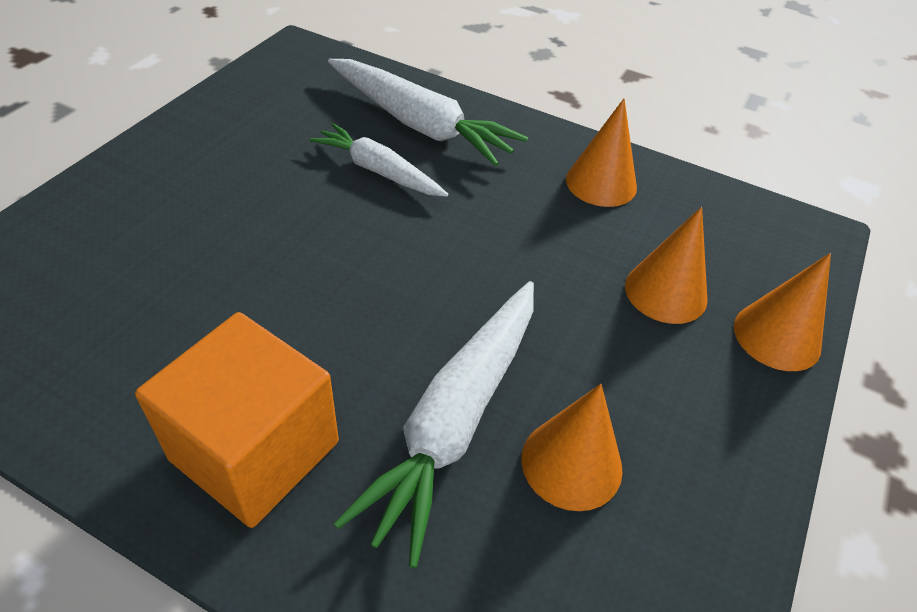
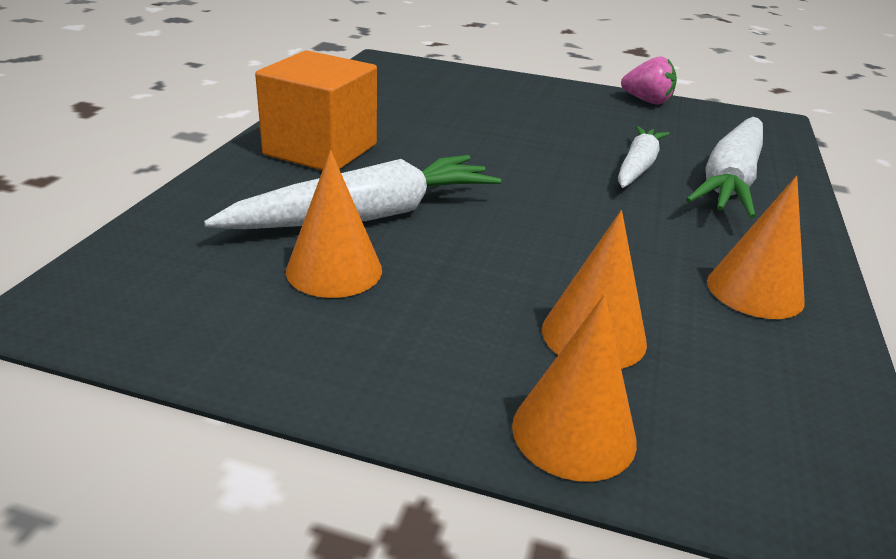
camera: 80 degrees right, 15 degrees down
(212, 107) = (647, 101): none -> pink strawberry
(456, 419) = (366, 215): white carrot -> white carrot turned 135 degrees clockwise

